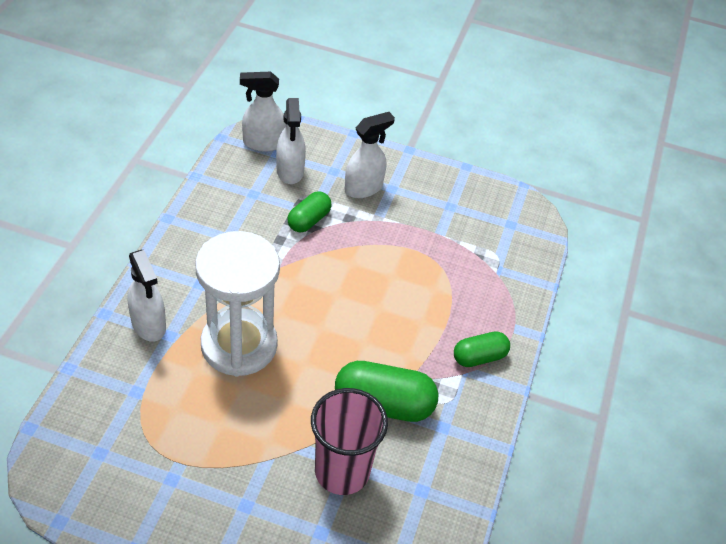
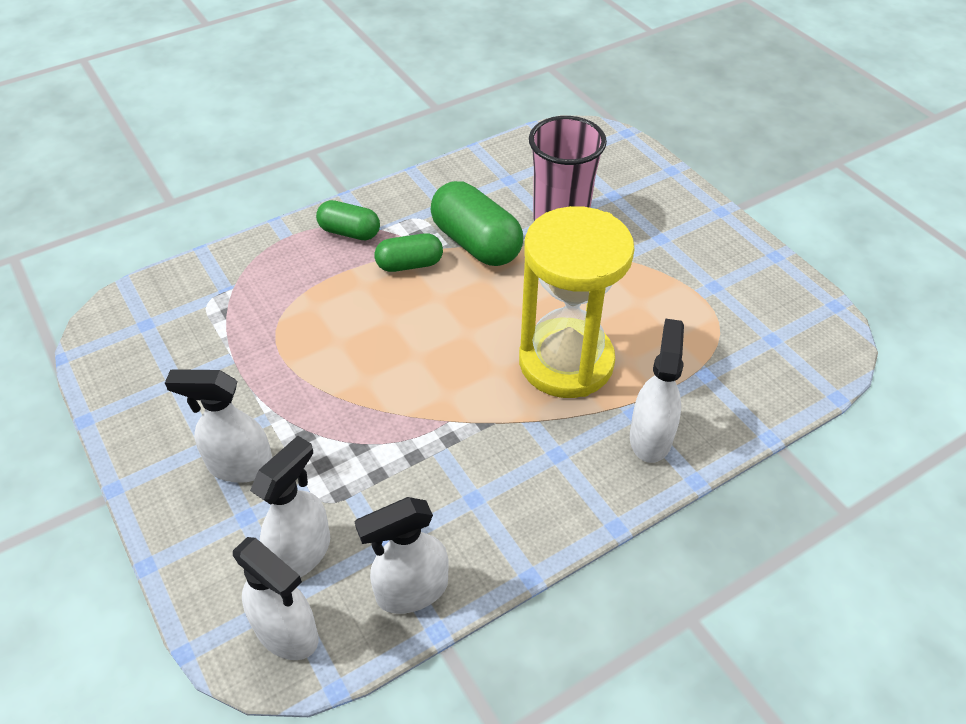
camera: 135 degrees left, 0 degrees up
(222, 183) = (411, 591): none -> white spray bottle
(239, 345) = (566, 362): white hourglass -> yellow hourglass
(309, 220) = (354, 461): green capsule -> green capsule (409, 264)

